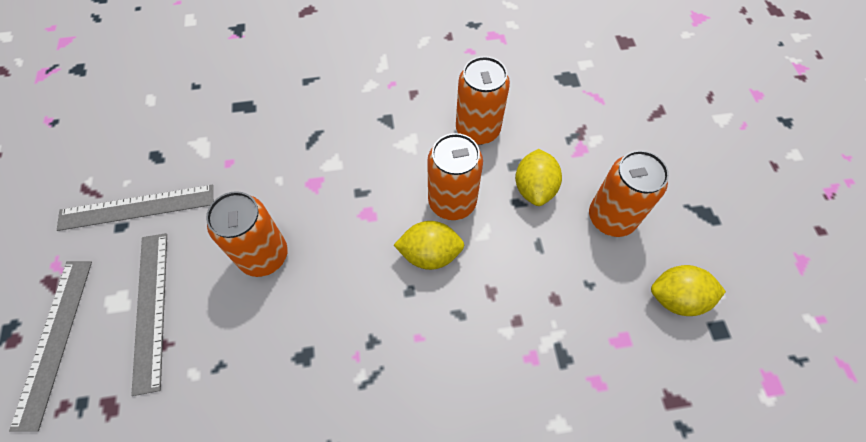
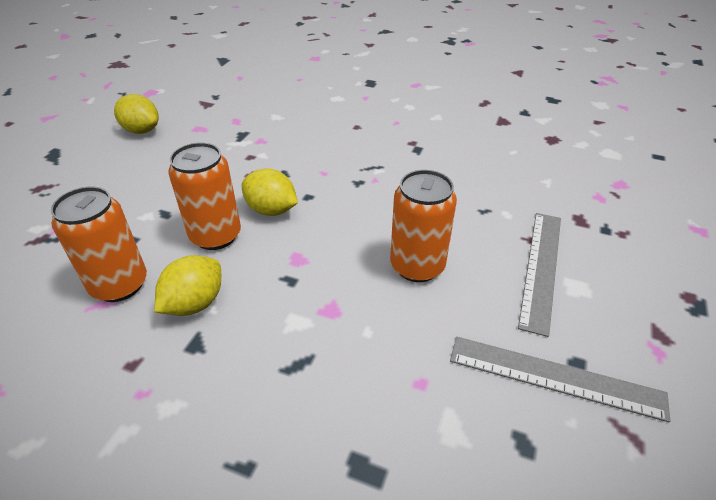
camera: 150 degrees left, 20 degrees down
(54, 340) = (642, 280): grey ruler -> none
(534, 188) = (139, 216): yellow lemon -> yellow lemon (195, 303)
(611, 218) = (114, 177): orange can -> none

